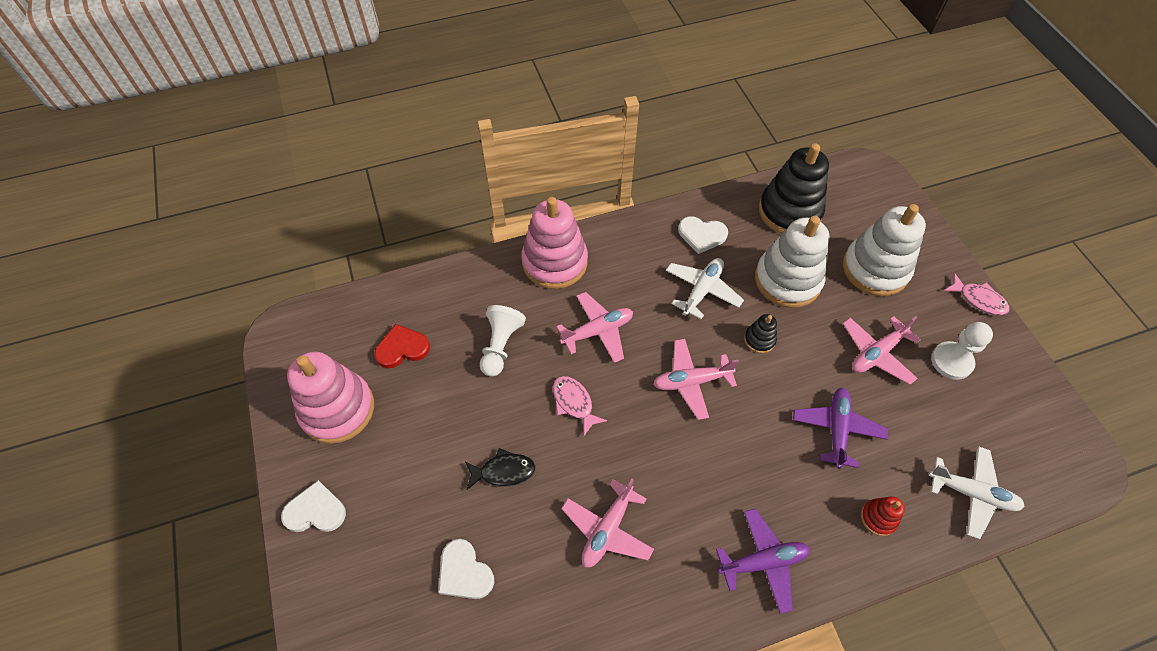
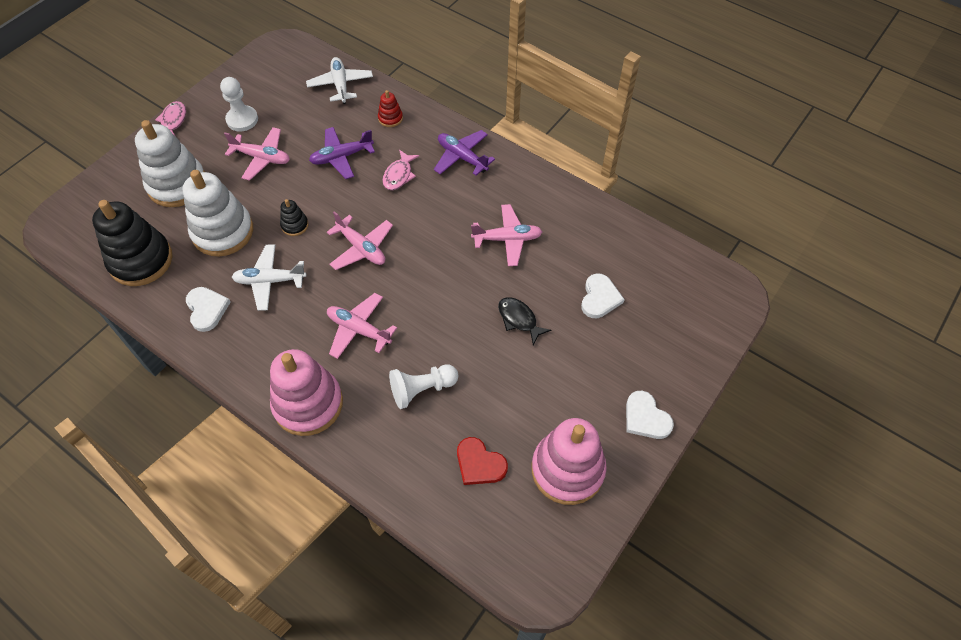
camera: 125 degrees left, 0 degrees up
(574, 403) = (433, 309): pink fish -> pink fish (399, 175)

